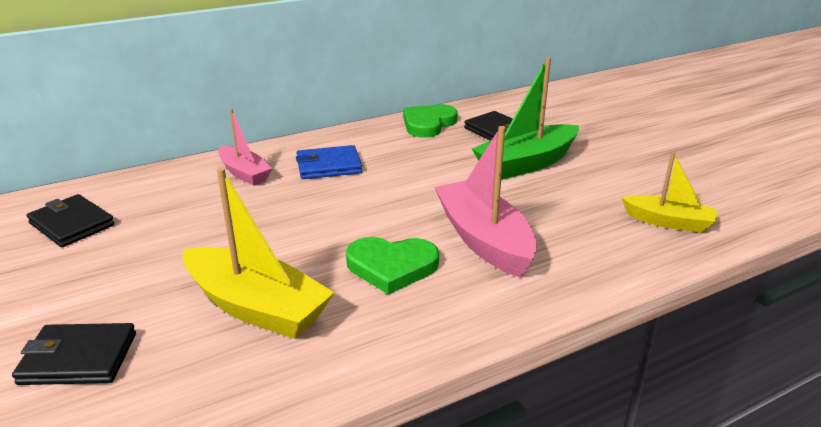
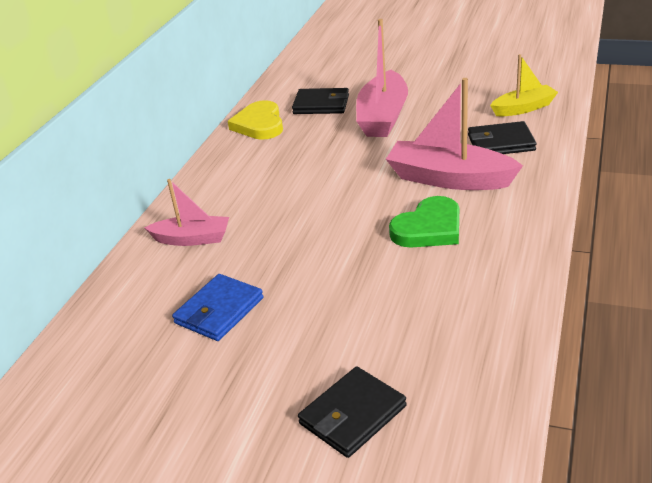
camera: 40 degrees left, 5 degrees up
(72, 224) = (130, 362): black wallet -> black wallet (501, 143)
(256, 307) = (398, 305): yellow boat -> none
(329, 166) = (249, 195): blue wallet -> blue wallet (219, 311)
(428, 124) = (259, 124): green heart -> yellow heart
(526, 163) = (383, 117): green boat -> pink boat

